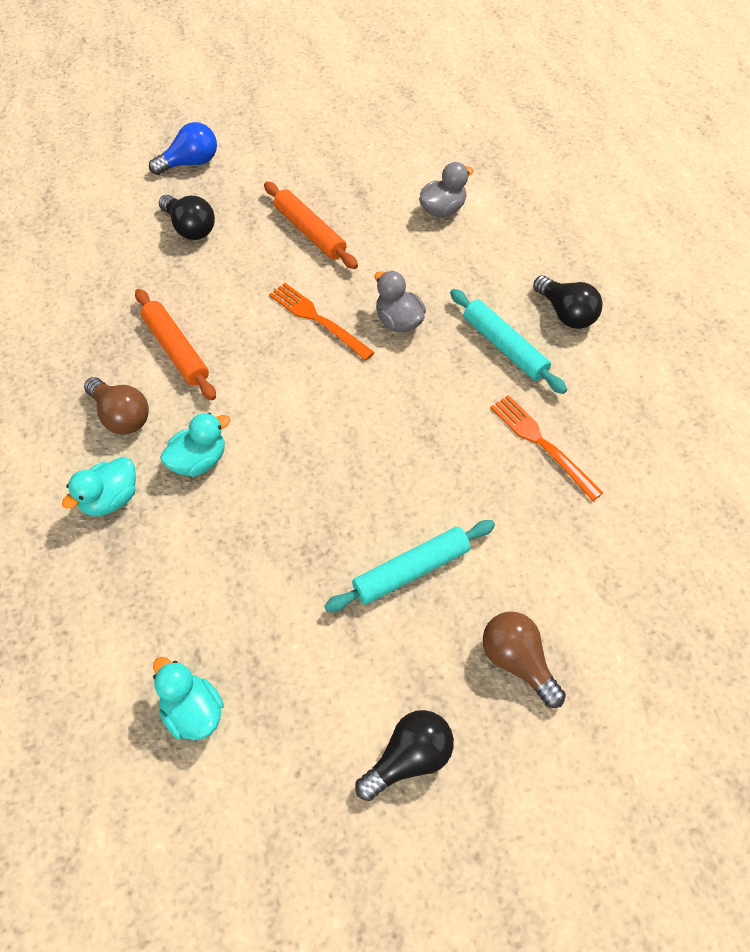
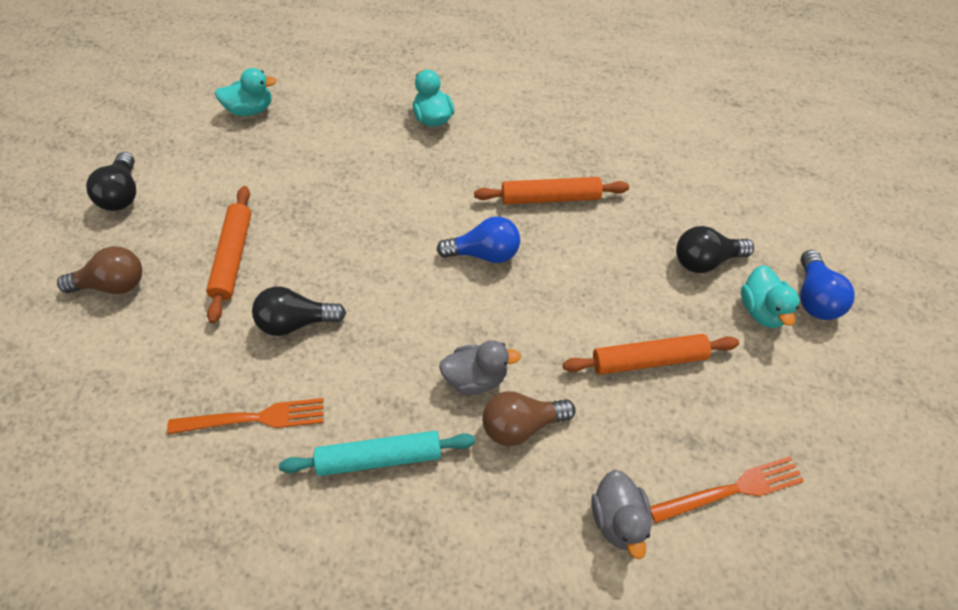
camera: 120 degrees right, 0 degrees up
(121, 416) = (503, 144): brown light bulb -> brown light bulb (521, 425)
(199, 461) = (428, 174): turquoise duck -> turquoise duck (761, 310)
(273, 369) = (484, 253): none -> blue light bulb
(318, 320) = (521, 312): orange fork -> orange fork (731, 490)
(411, 570) = (233, 257): turquoise rolling pin -> orange rolling pin
(566, 313) = (378, 555): black light bulb -> black light bulb (296, 322)

